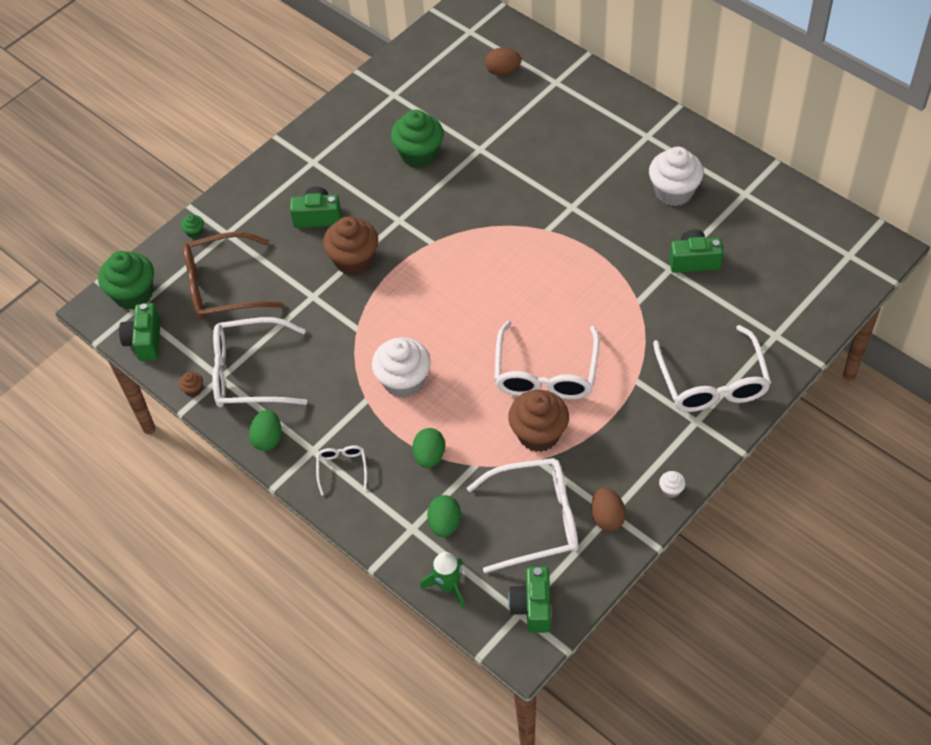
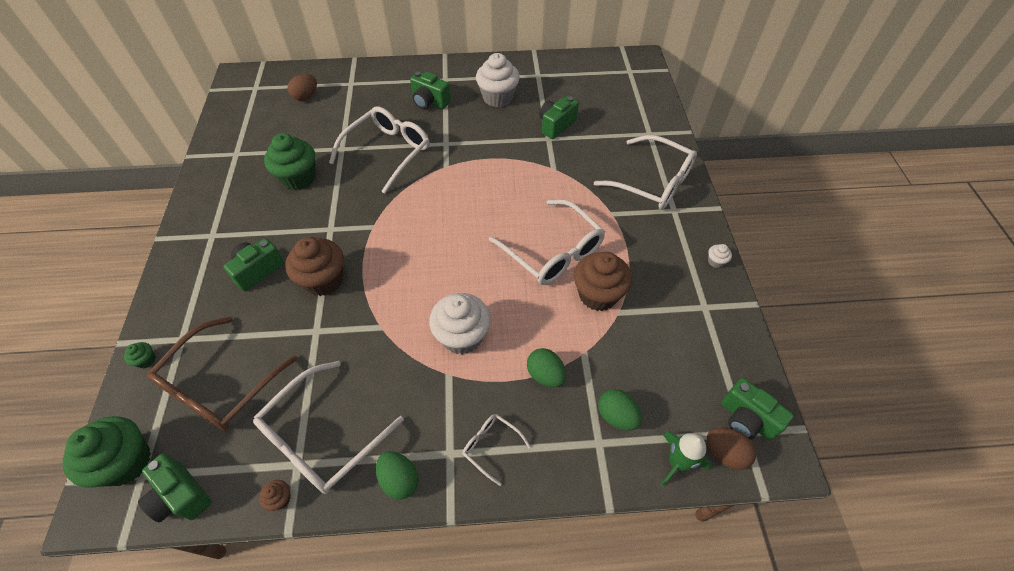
camera: 50 degrees left, 0 degrees up
(535, 520) = (668, 355): white glasses -> white glasses (387, 153)
(605, 152) = (430, 102): none -> green camera
(607, 517) = (706, 311): brown egg -> brown egg (725, 453)

